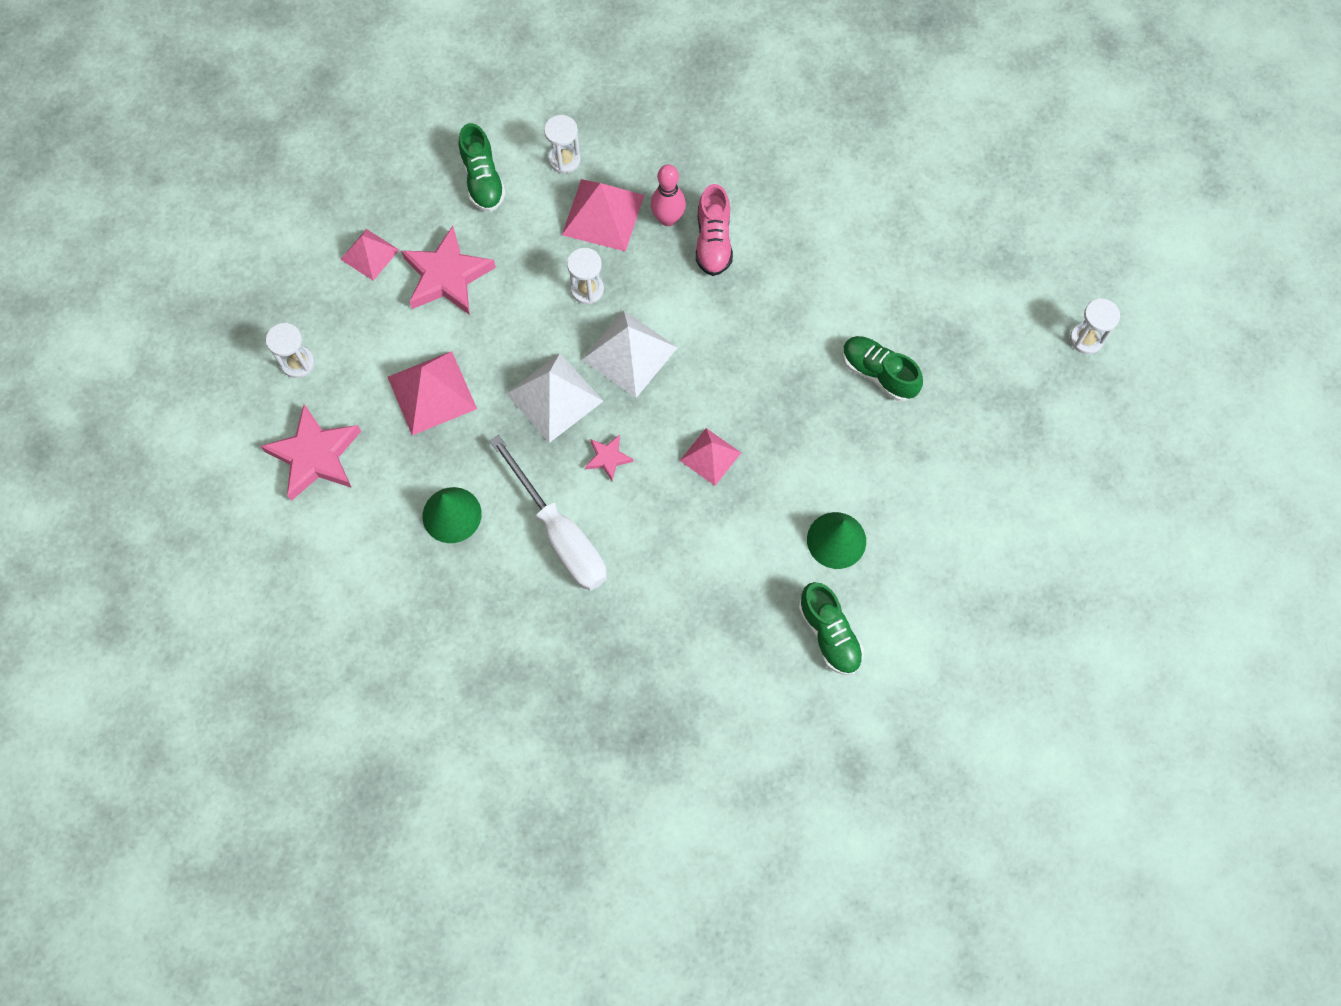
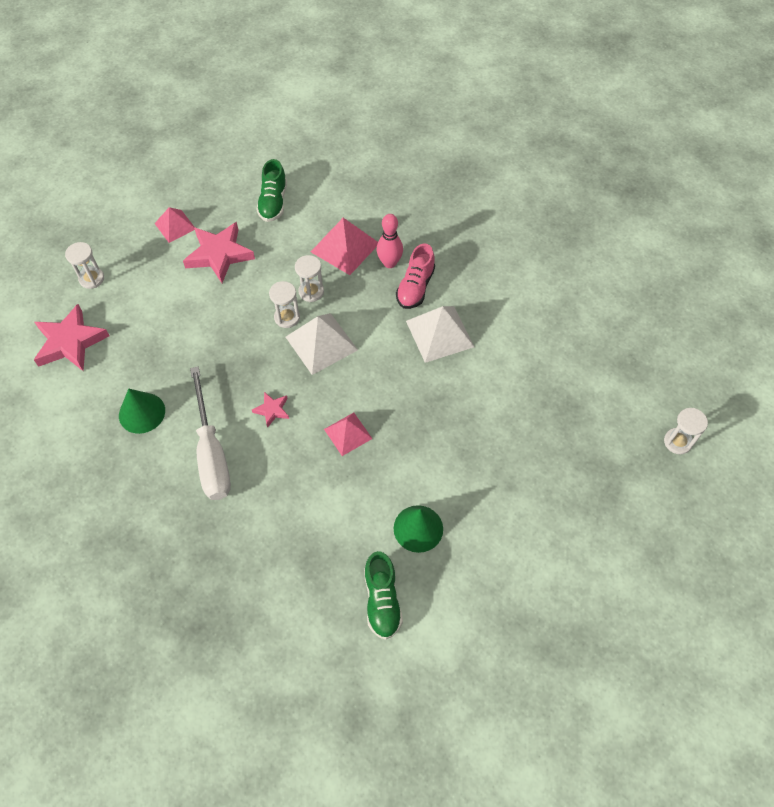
camera: 20 degrees right, 10 degrees down
(431, 392) = (170, 326): pink pyramid -> none
(554, 397) = (254, 356): white pyramid -> white pyramid (440, 333)
(564, 159) = (334, 205): white hourglass -> white hourglass (287, 317)
(878, 373) = (501, 415): green shoe -> none

